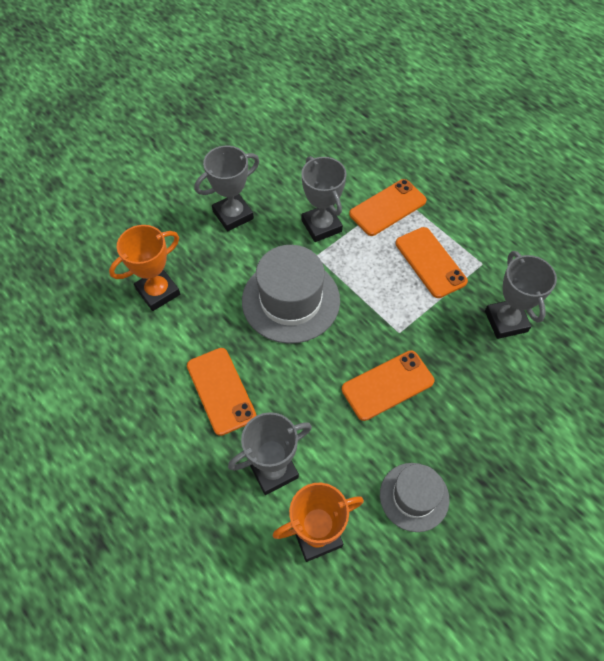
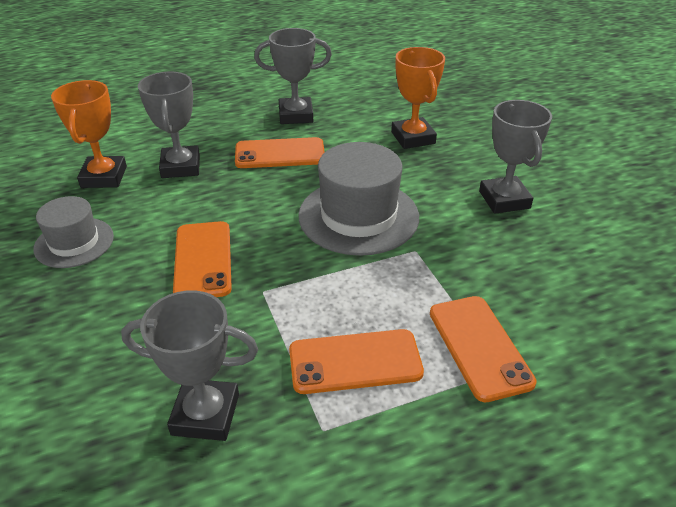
camera: 110 degrees right, 20 degrees down
(321, 226) = (464, 267): grey trophy -> grey trophy (296, 115)

